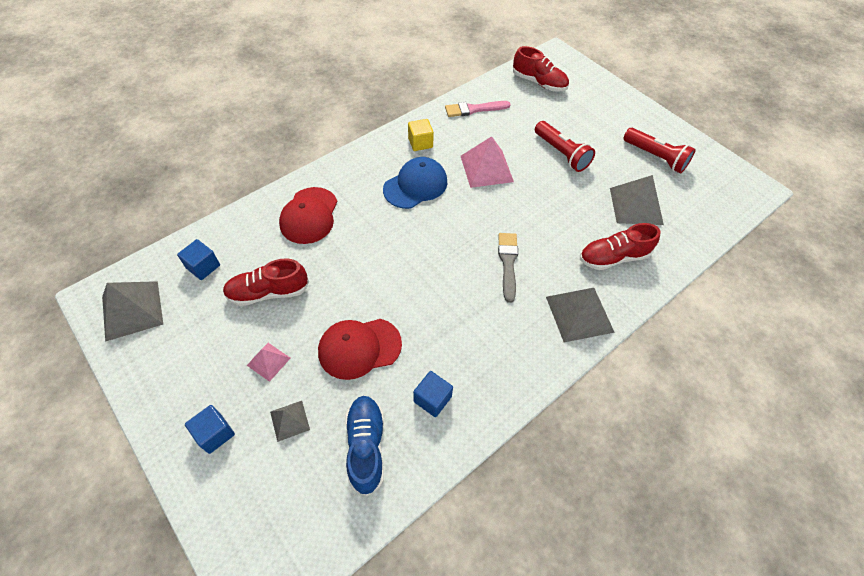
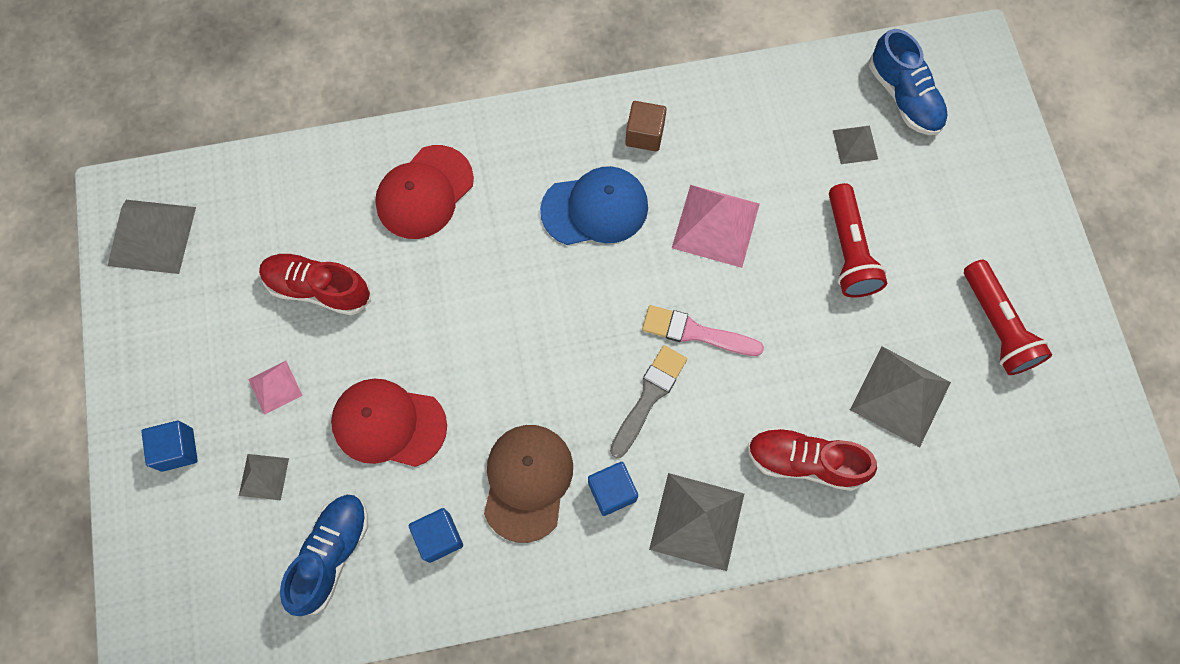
camera: 30 degrees right, 15 degrees up
(203, 267) = (257, 211): blue cube -> blue cube (612, 491)
(420, 143) = (644, 134): yellow cube -> brown cube
(467, 340) = (527, 482): none -> brown cap
(474, 109) = (764, 106): pink brush -> pink brush (696, 332)
(530, 109) = (855, 144): none -> grey pyramid
(539, 83) = (904, 97): red shoe -> blue shoe

